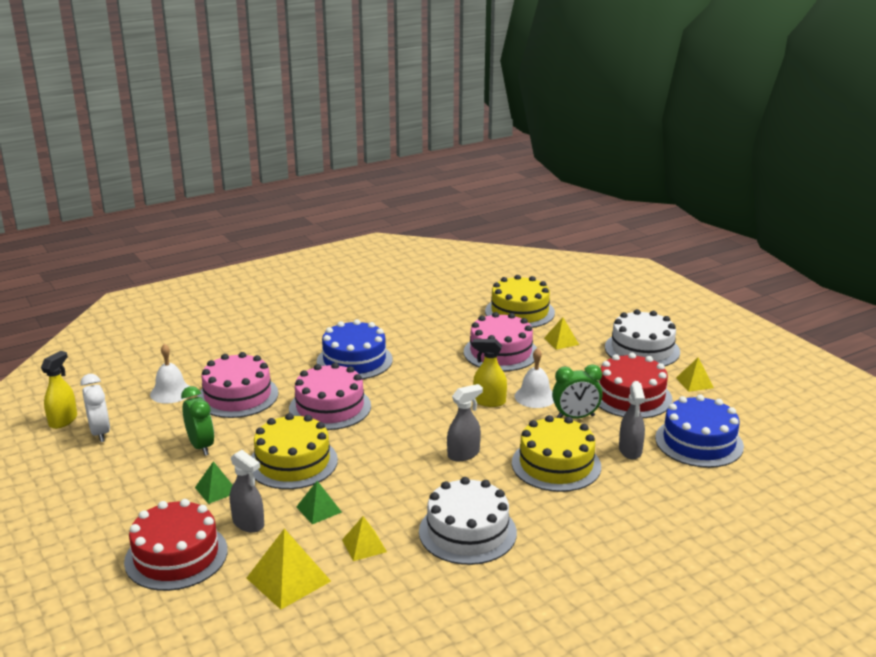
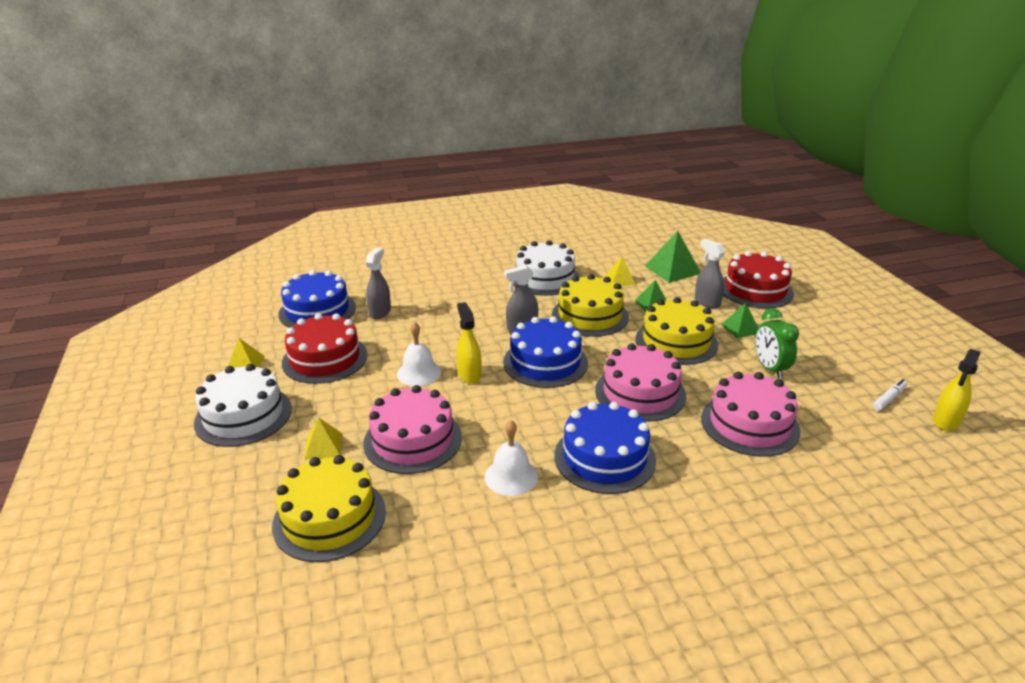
camera: 165 degrees left, 5 degrees up
(100, 433) = (889, 399): white clock -> white marker
(171, 392) = (837, 443): white bell -> white bell (511, 476)
(288, 579) = (672, 269): yellow pyramid -> green pyramid
(424, 421) = (545, 362): none -> blue cake
(489, 401) = (469, 374): yellow spray bottle -> yellow spray bottle turned 135 degrees counterclockwise
(556, 464) = (450, 310): yellow cake -> yellow cake (590, 316)
(575, 417) = (398, 346): green clock -> none

